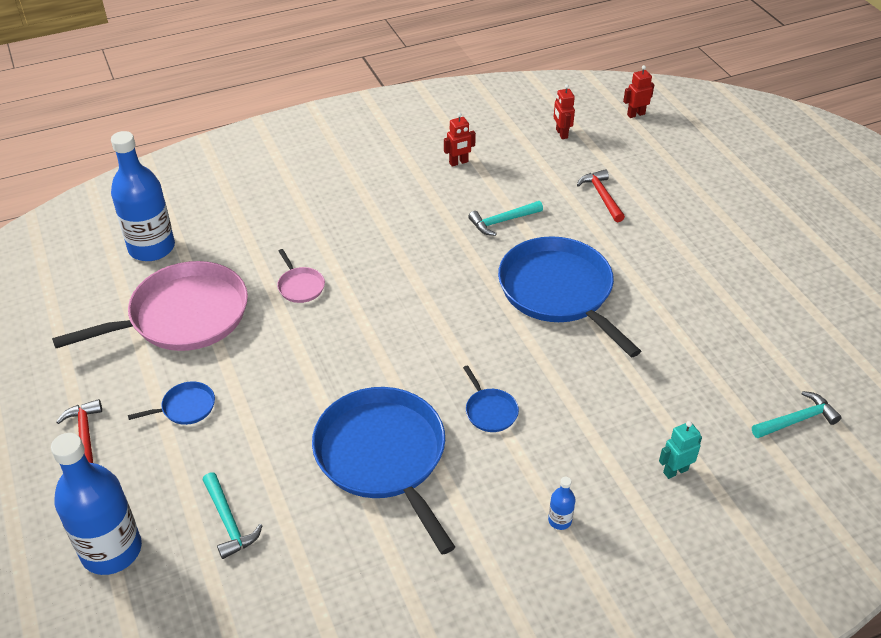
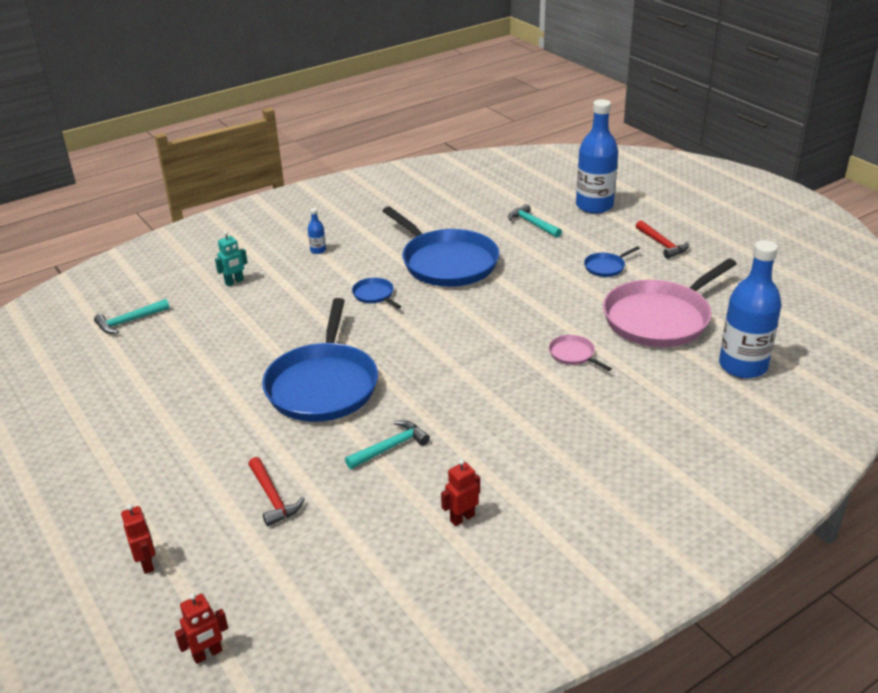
camera: 170 degrees right, 10 degrees down
(559, 292) = (323, 385): blue pan -> blue pan turned 45 degrees clockwise
(561, 134) = (326, 592): red robot -> red robot (147, 563)

